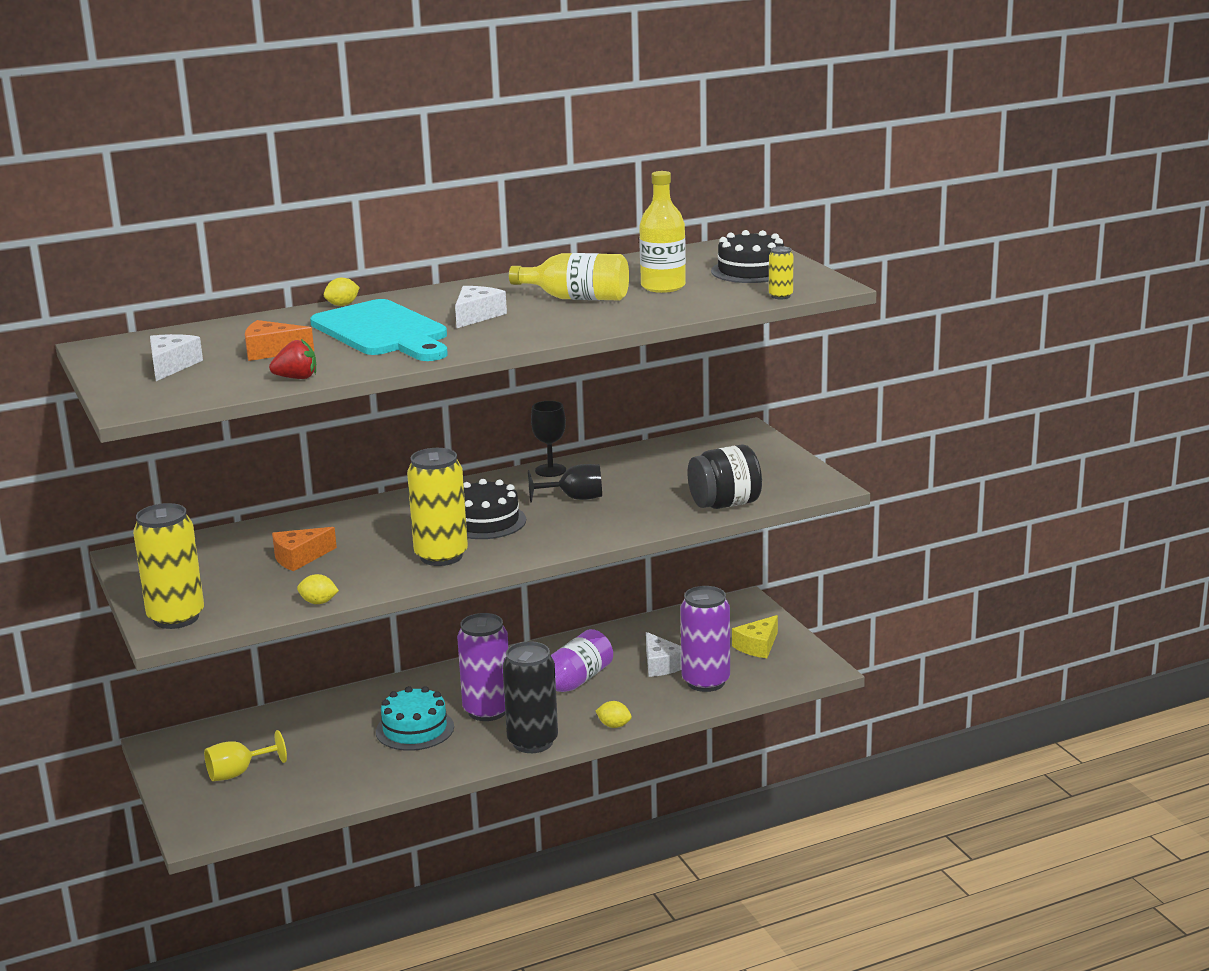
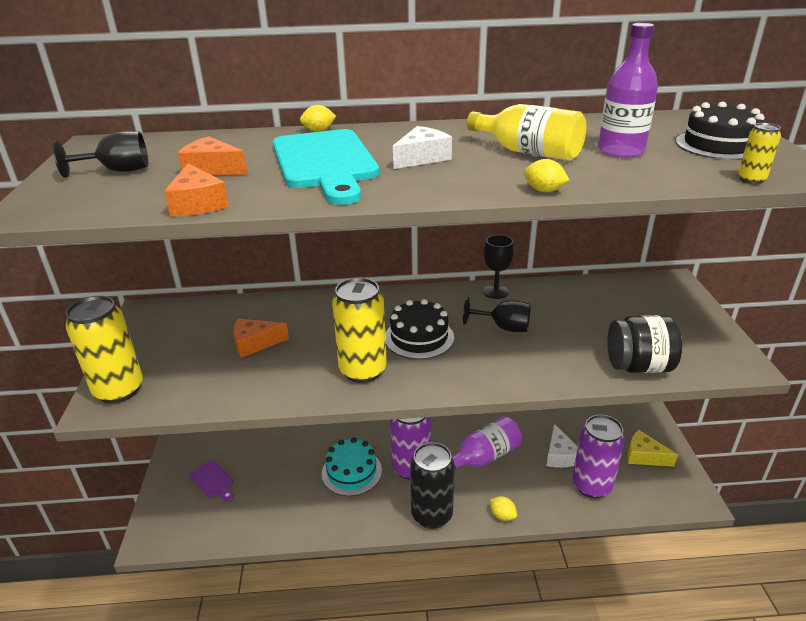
camera: 20 degrees right, 10 degrees up
(171, 366) = (118, 171): white cheese -> black goblet
(238, 773) = (213, 480): yellow goblet -> purple cutting board
(296, 378) = (197, 204): red strawberry -> orange cheese
(318, 602) = (234, 402): yellow lemon -> yellow lemon (544, 191)
(663, 286) = (621, 151): yellow bottle -> purple bottle
(757, 646) = (644, 456): yellow cheese -> yellow cheese turned 60 degrees clockwise

